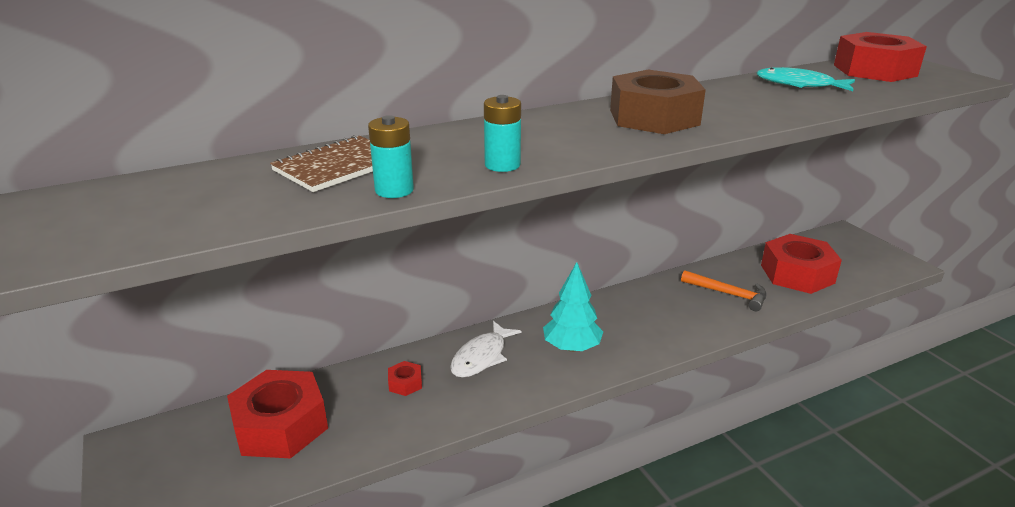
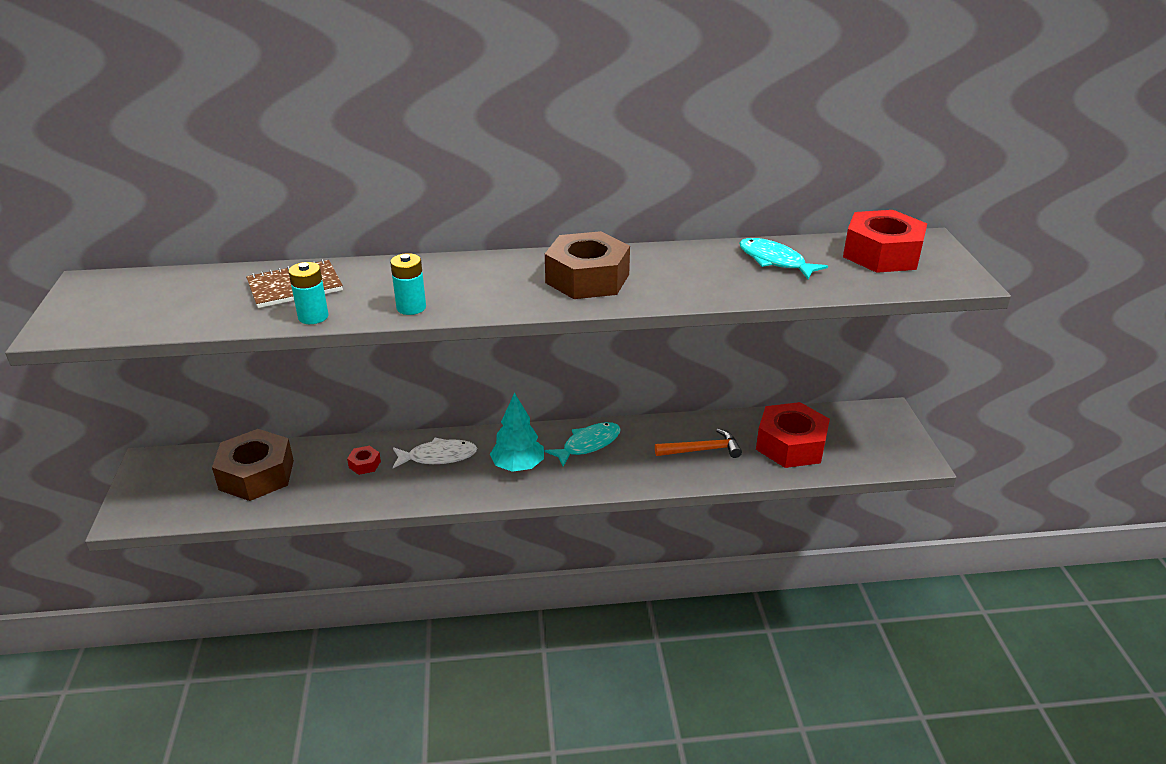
camera: 20 degrees right, 5 degrees up
(281, 426) = (256, 475): red nut -> brown nut
(481, 357) = (438, 456): white fish -> white fish turned 150 degrees counterclockwise
(622, 312) = (588, 444): none -> turquoise fish
(728, 294) = (702, 450): orange hammer -> orange hammer turned 60 degrees counterclockwise

